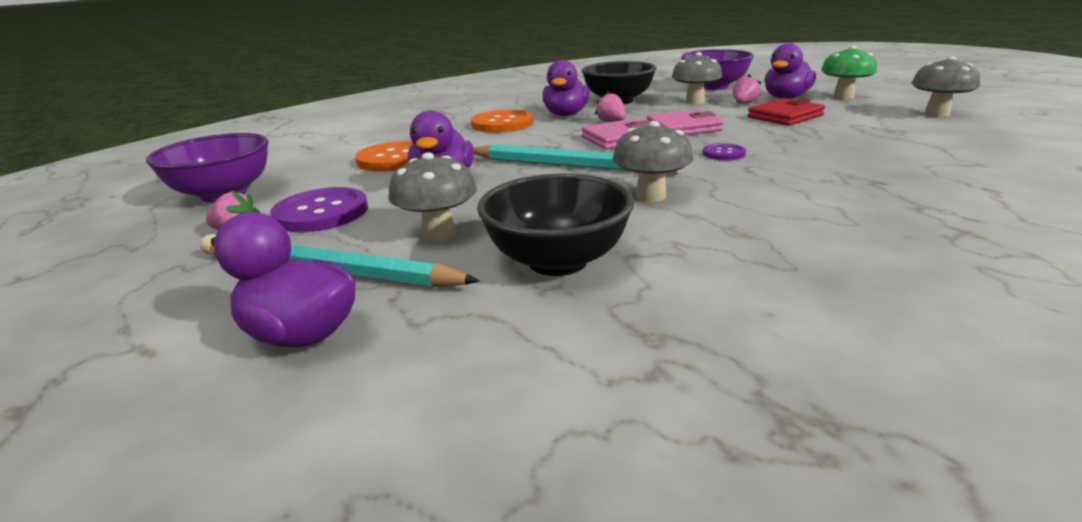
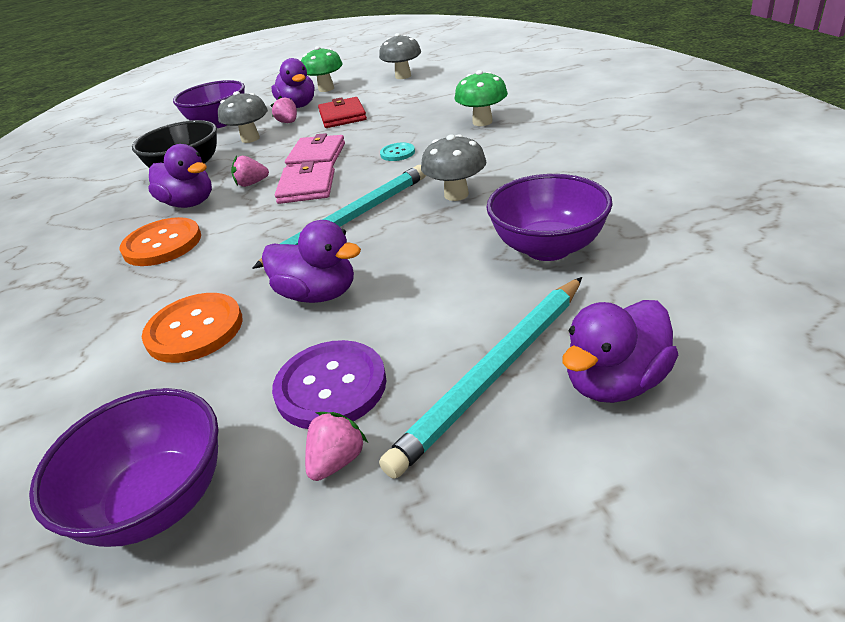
camera: 65 degrees left, 10 degrees up
(439, 233) = (454, 302): grey mushroom -> none
(557, 261) = (548, 248): black bowl -> purple bowl
(723, 153) = (397, 153): purple button -> turquoise button
(860, 174) = (482, 122): none -> green mushroom

